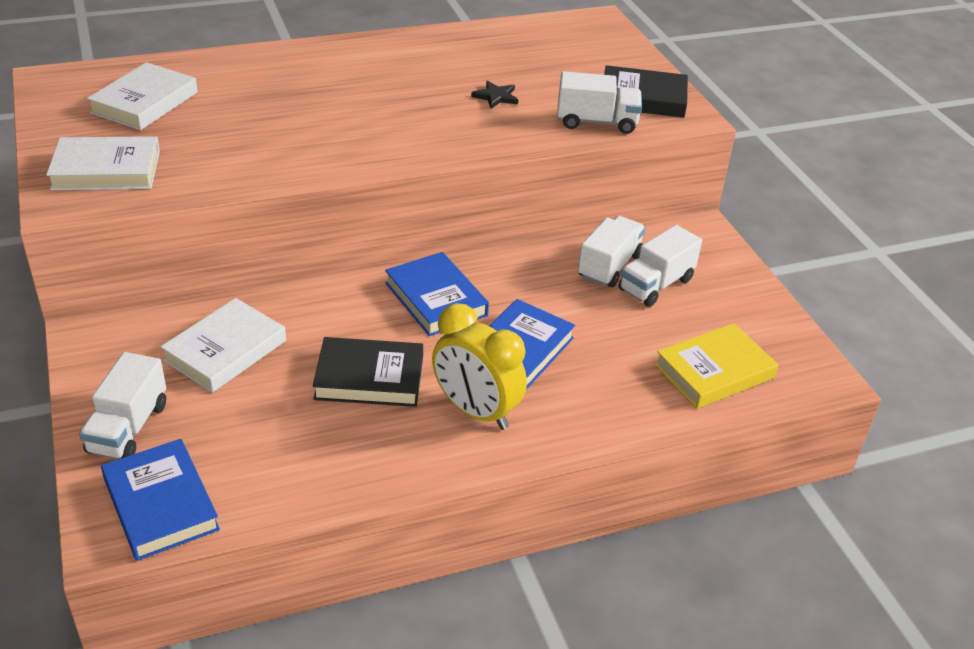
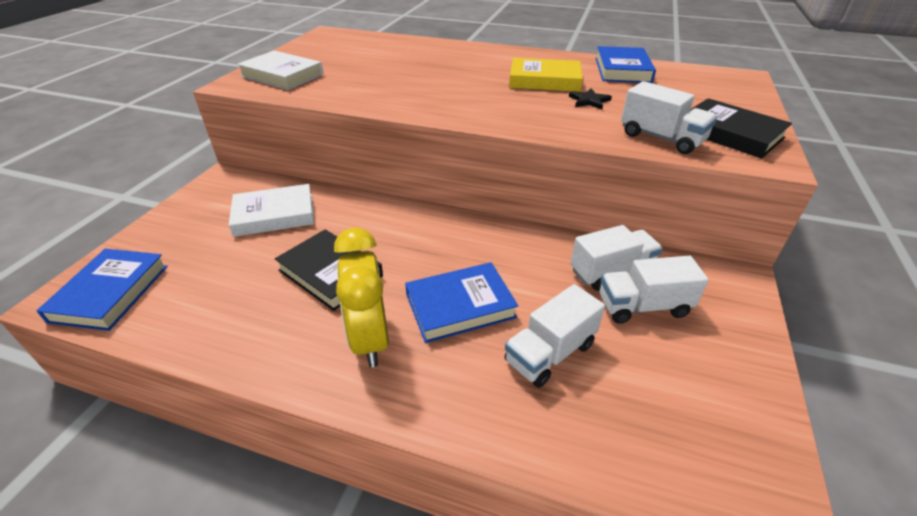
camera: 40 degrees right, 0 degrees up
(128, 428) = (166, 236): white truck -> white truck (550, 353)
(144, 102) = (355, 52): white book -> none
(435, 299) = (441, 239): blue book -> blue book (622, 70)
(714, 371) = (631, 422): yellow book -> yellow book (544, 80)

